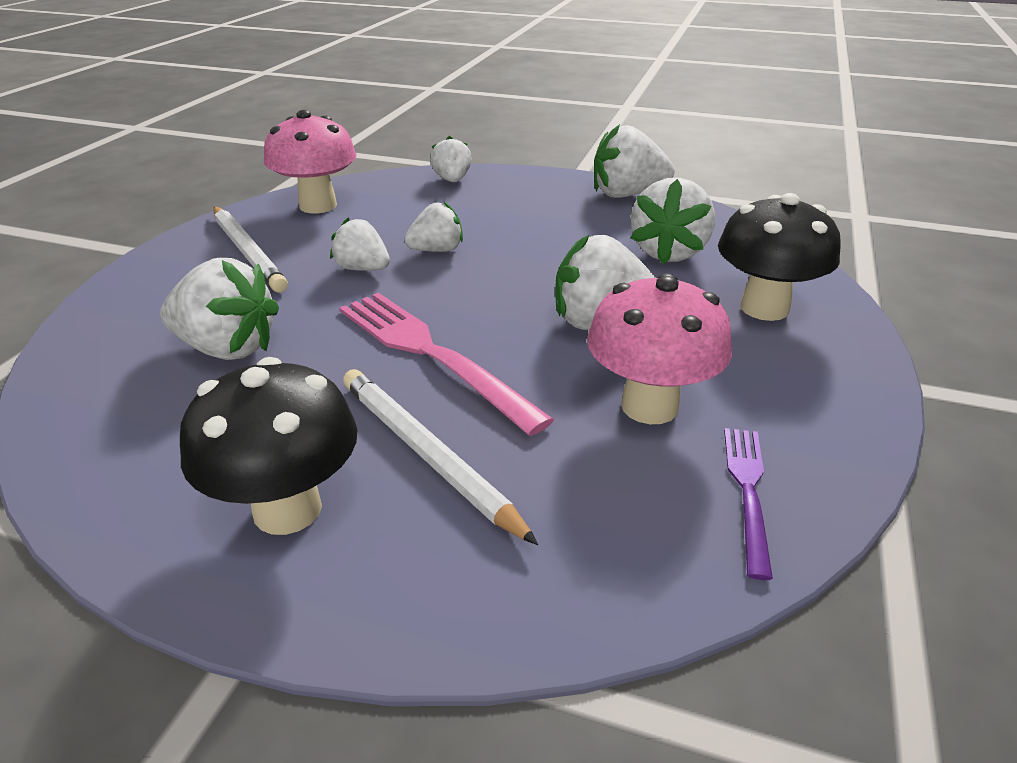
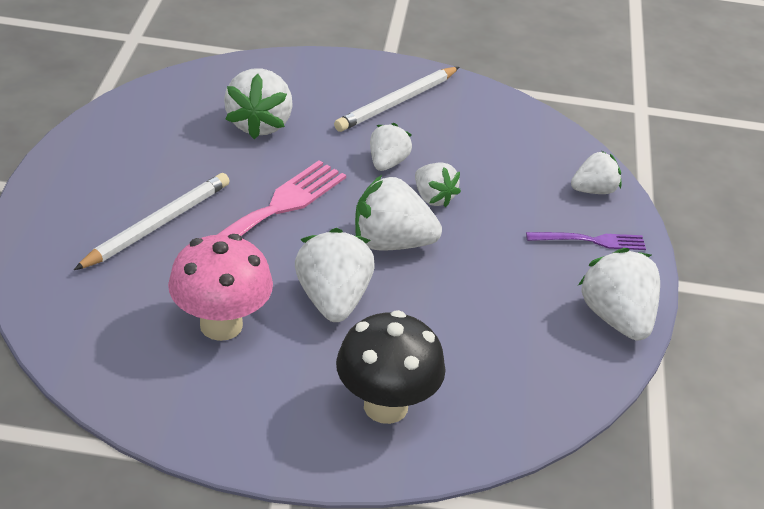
camera: 75 degrees right, 5 degrees up
(287, 509) = (106, 180): black mushroom -> none
(318, 206) = (496, 120): pink mushroom -> none
(669, 252) = (481, 346): white strawberry -> white strawberry (391, 243)
(747, 491) = (132, 369): purple fork -> purple fork (590, 241)

